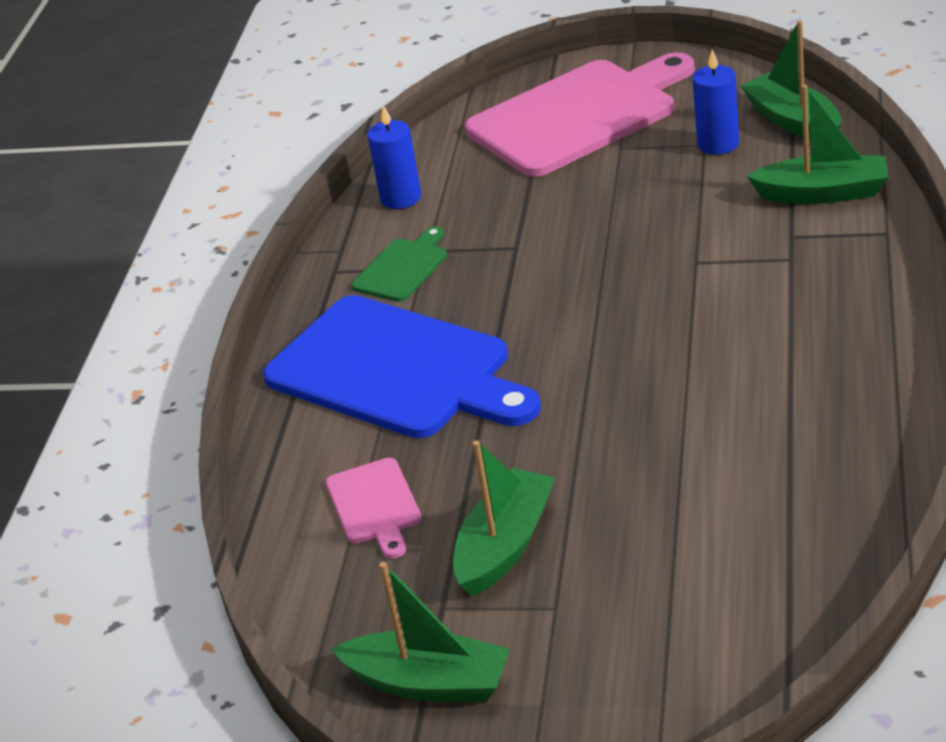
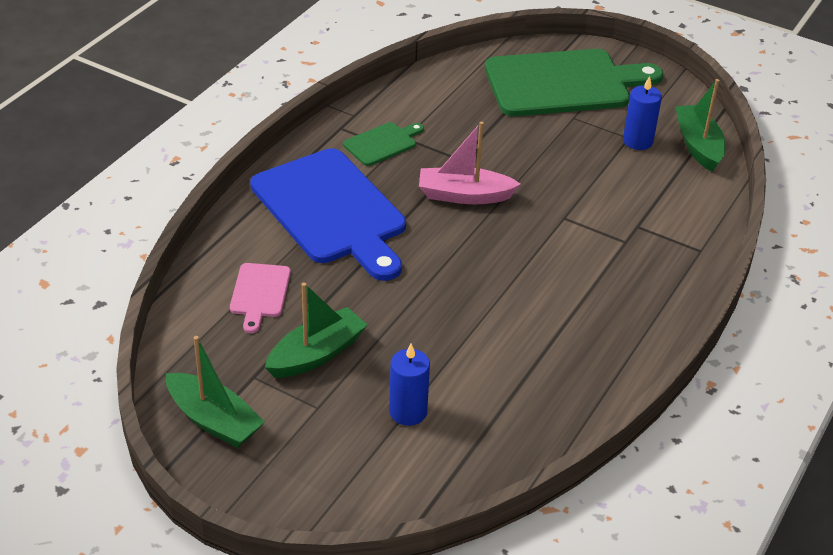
camera: 15 degrees right, 5 degrees up
(401, 198) = (414, 95): blue candle -> blue candle (408, 412)
(553, 286) = (464, 195): none -> pink boat
(578, 116) = (563, 83): pink cutting board -> green cutting board
(823, 193) = (680, 205): green boat -> none

